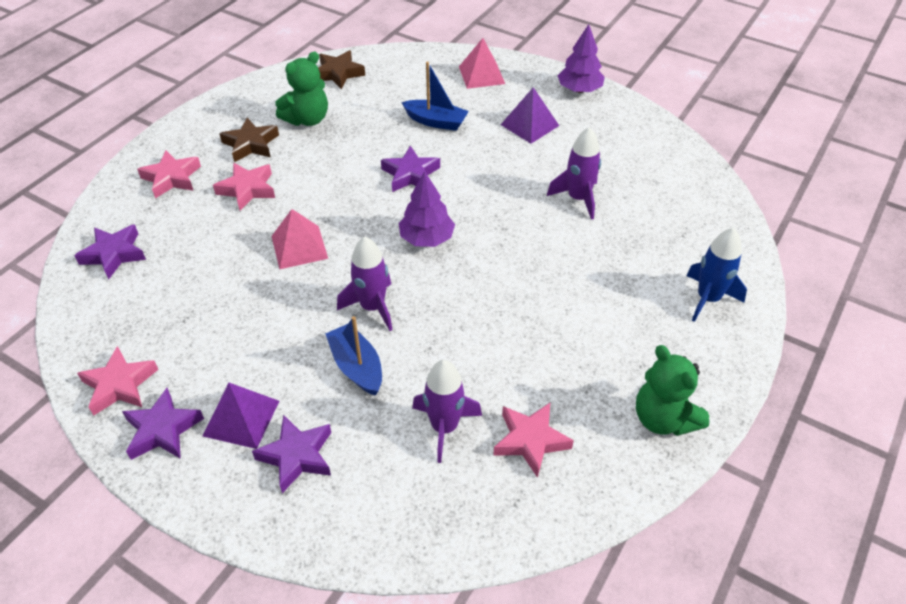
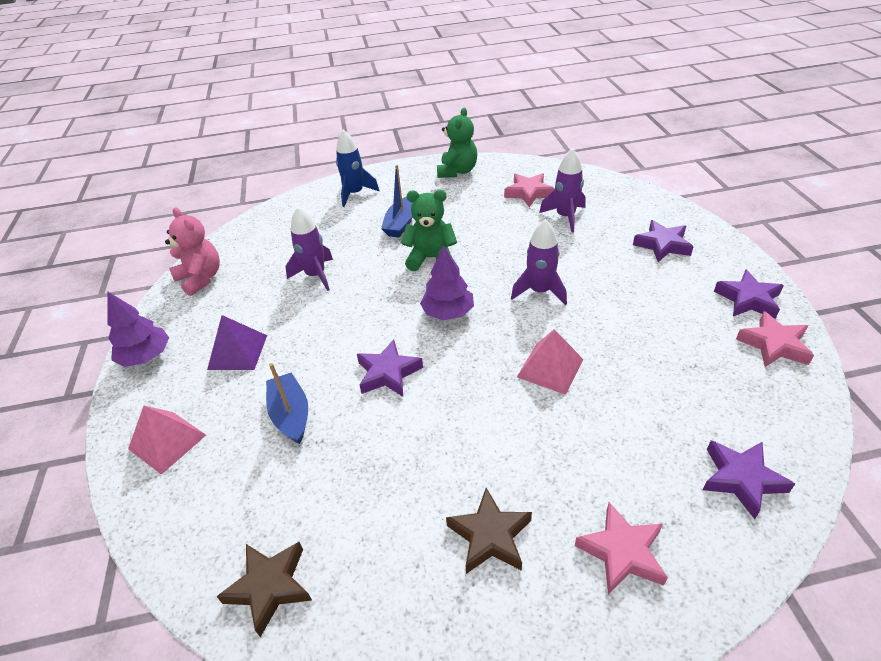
camera: 130 degrees left, 5 degrees down
(241, 418) = (686, 279): purple pyramid -> none
(247, 189) = (546, 466): pink star -> none
(307, 119) = (393, 526): green teddy bear -> green teddy bear (431, 258)
(357, 366) = (586, 266): blue boat -> blue boat (401, 224)
(655, 141) = (201, 279): none -> pink teddy bear

